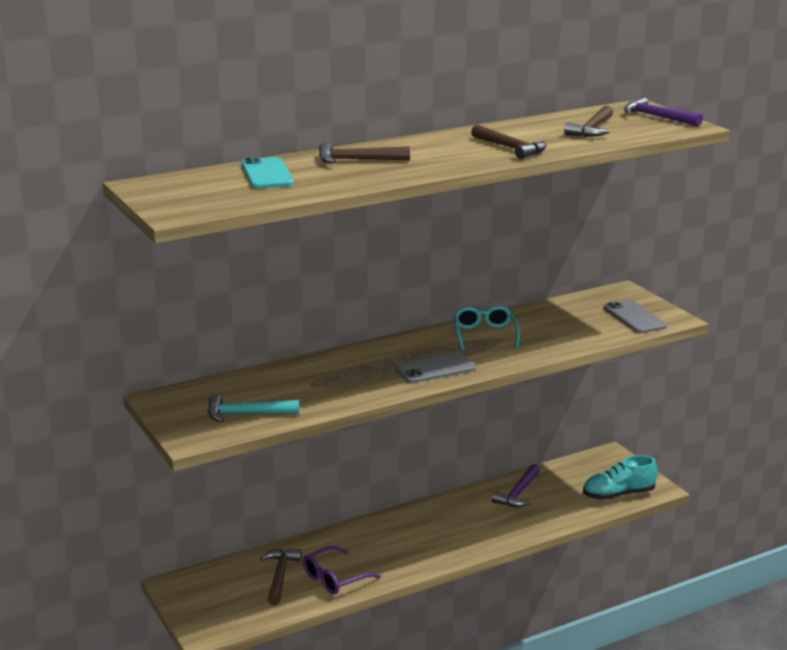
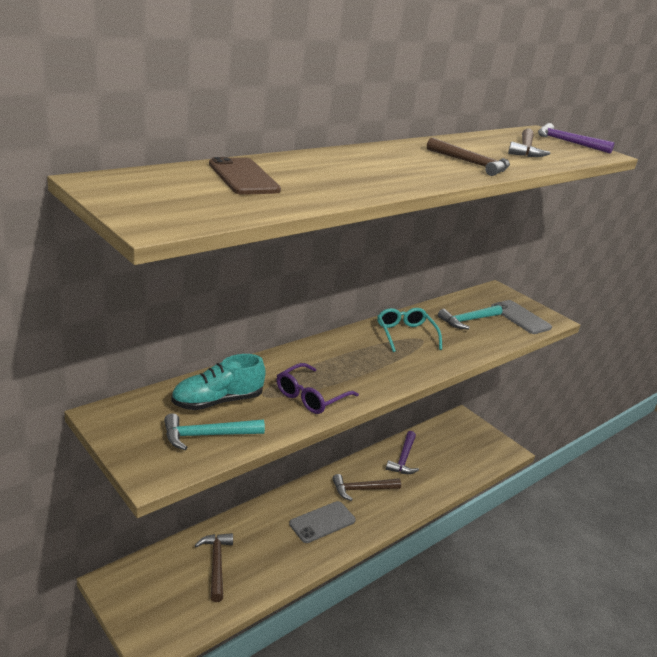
camera: 15 degrees left, 5 degrees up
(267, 174) = (243, 177): turquoise phone -> brown phone
(334, 578) = (268, 564): purple glasses -> purple glasses (311, 396)
(357, 160) = (331, 167): brown hammer -> brown hammer (362, 489)
(435, 369) = (377, 374): grey phone -> grey phone (322, 522)
(567, 321) = (468, 320): none -> turquoise hammer
(618, 494) = (482, 458): turquoise shoe -> turquoise shoe (217, 401)

